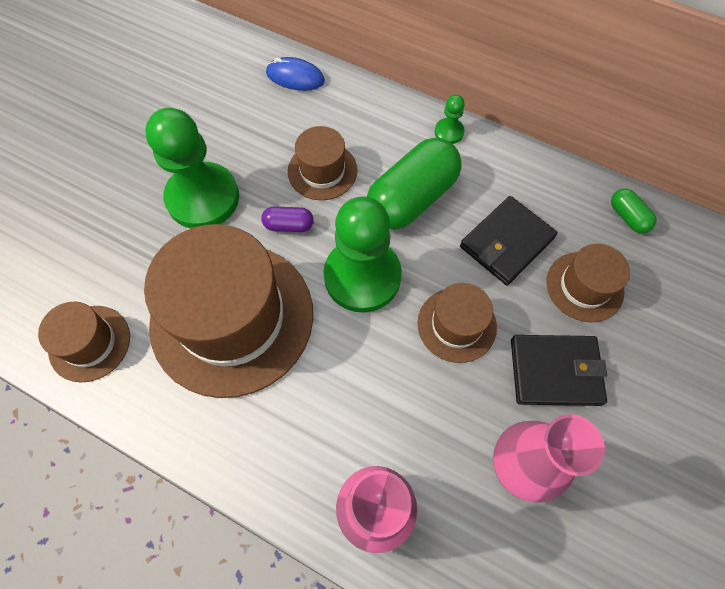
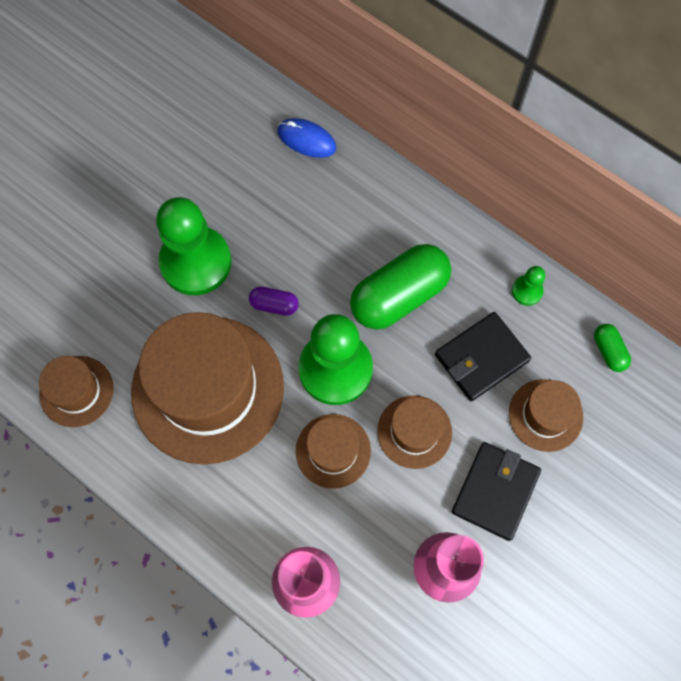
camera: 10 degrees right, 5 degrees up
(322, 171) = (316, 251): brown hat -> brown hat (333, 451)
(449, 132) = (452, 229): green pawn -> green pawn (527, 291)
(555, 371) = (495, 491): black wallet -> black wallet turned 75 degrees counterclockwise

